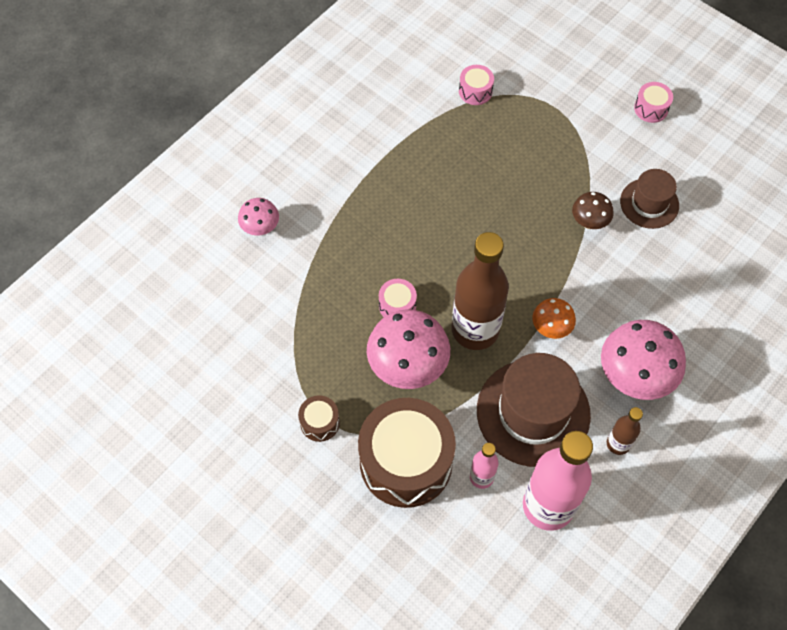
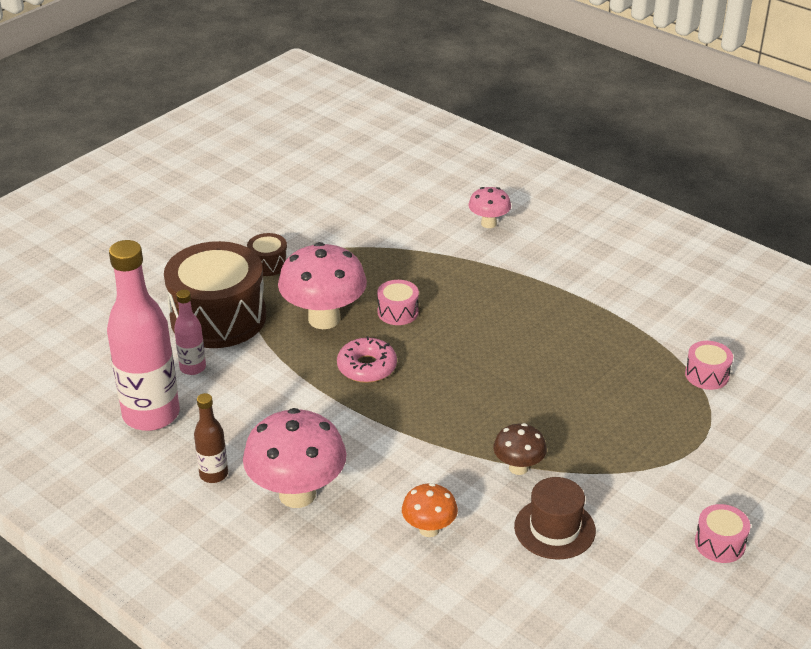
camera: 90 degrees right, 25 degrees down
(475, 330) = (367, 367): brown bottle -> pink donut
(533, 412) = (261, 408): brown hat -> none
(551, 328) = (366, 426): orange mushroom -> orange mushroom (429, 529)

